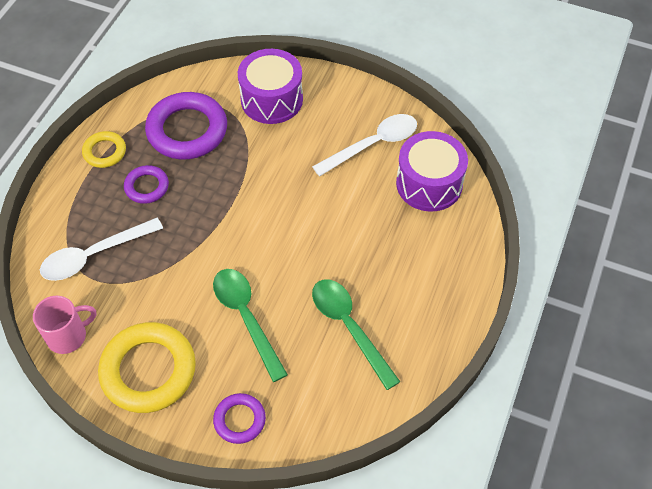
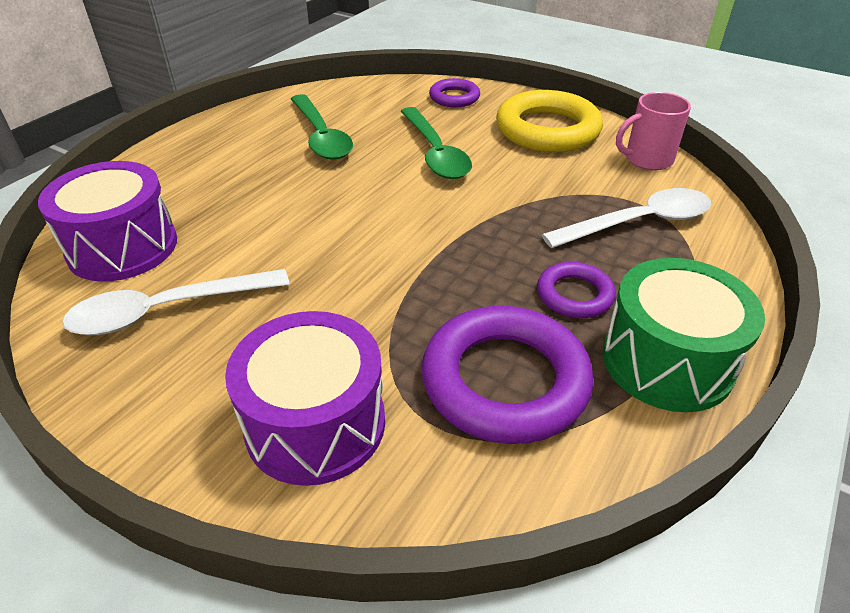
camera: 170 degrees left, 15 degrees down
(104, 152) = (667, 361): yellow ring -> green drum

